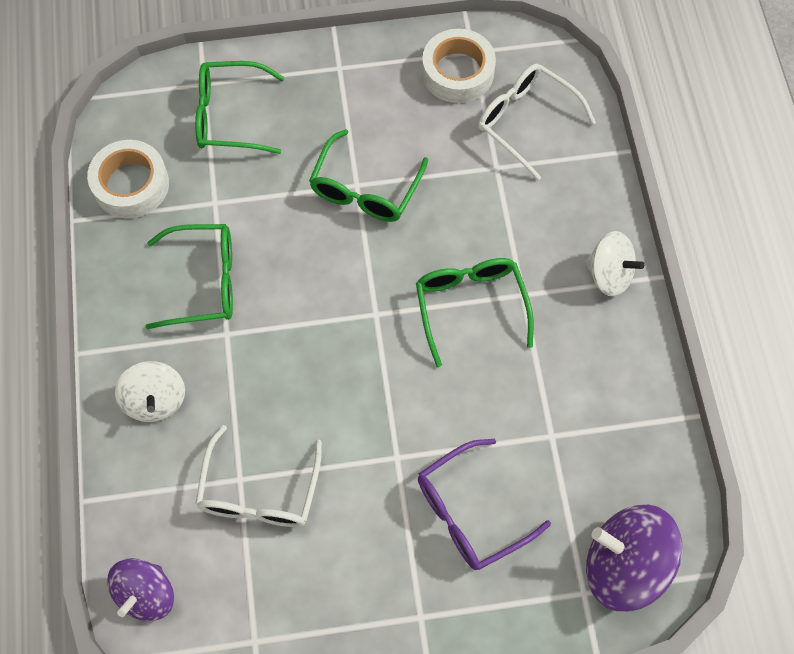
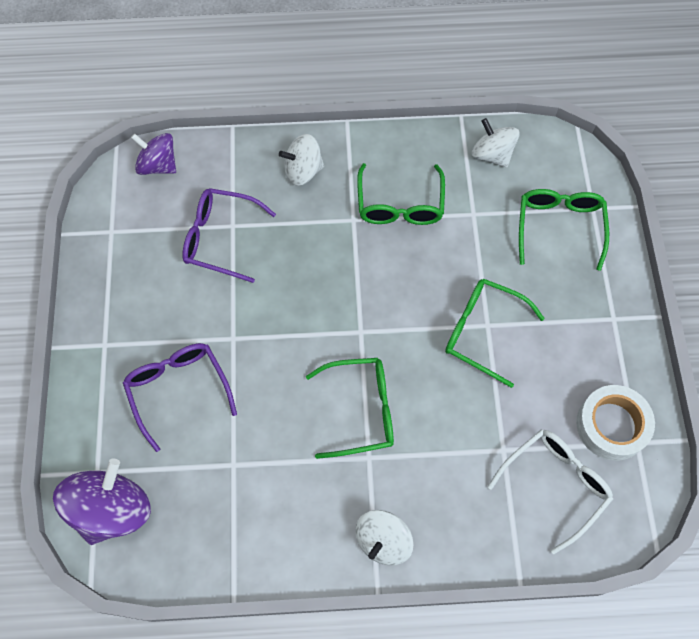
camera: 95 degrees right, 0 degrees up
(131, 184) = (492, 154): white tape -> white spinning top
(259, 492) = (220, 238): white glasses -> purple glasses

